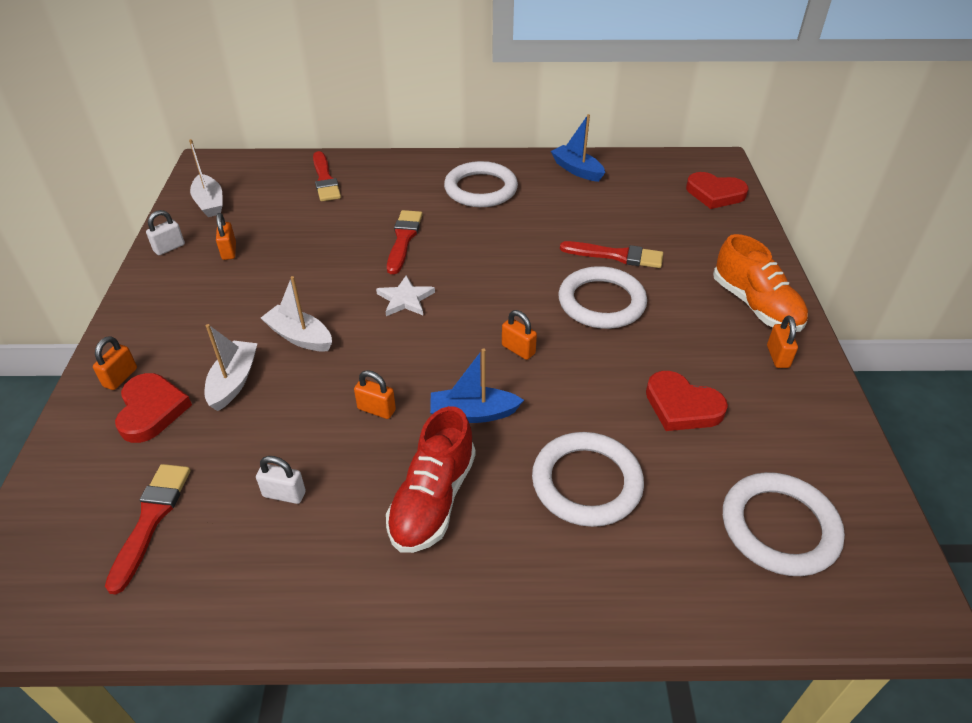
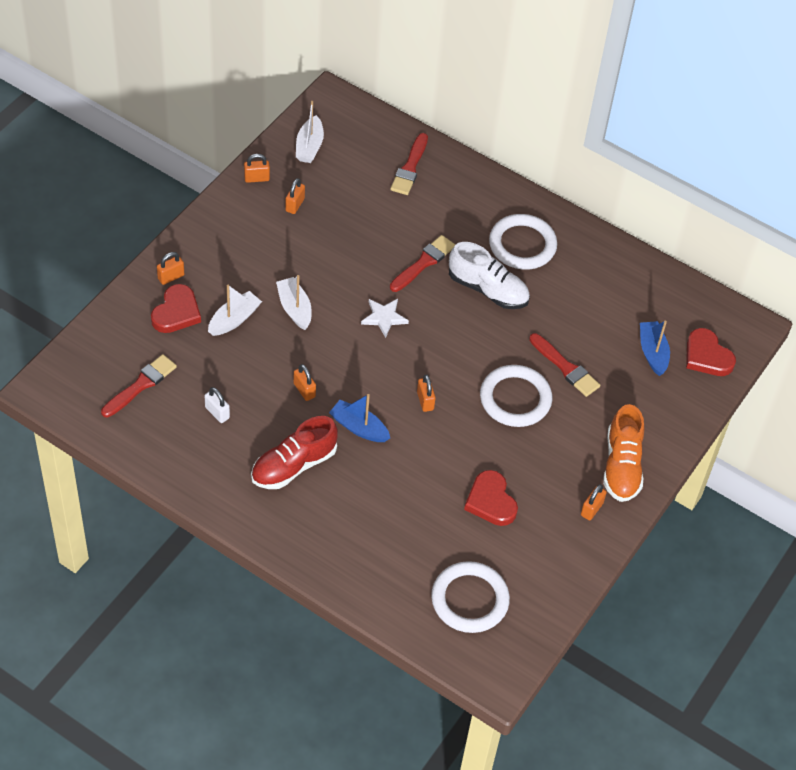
camera: 30 degrees right, 10 degrees up
(169, 248) = (256, 178): white padlock -> orange padlock
(484, 232) = (488, 289): none -> white shoe
(577, 170) = (618, 268): blue boat -> blue boat (652, 352)
(586, 482) = (387, 509): white ring -> none

